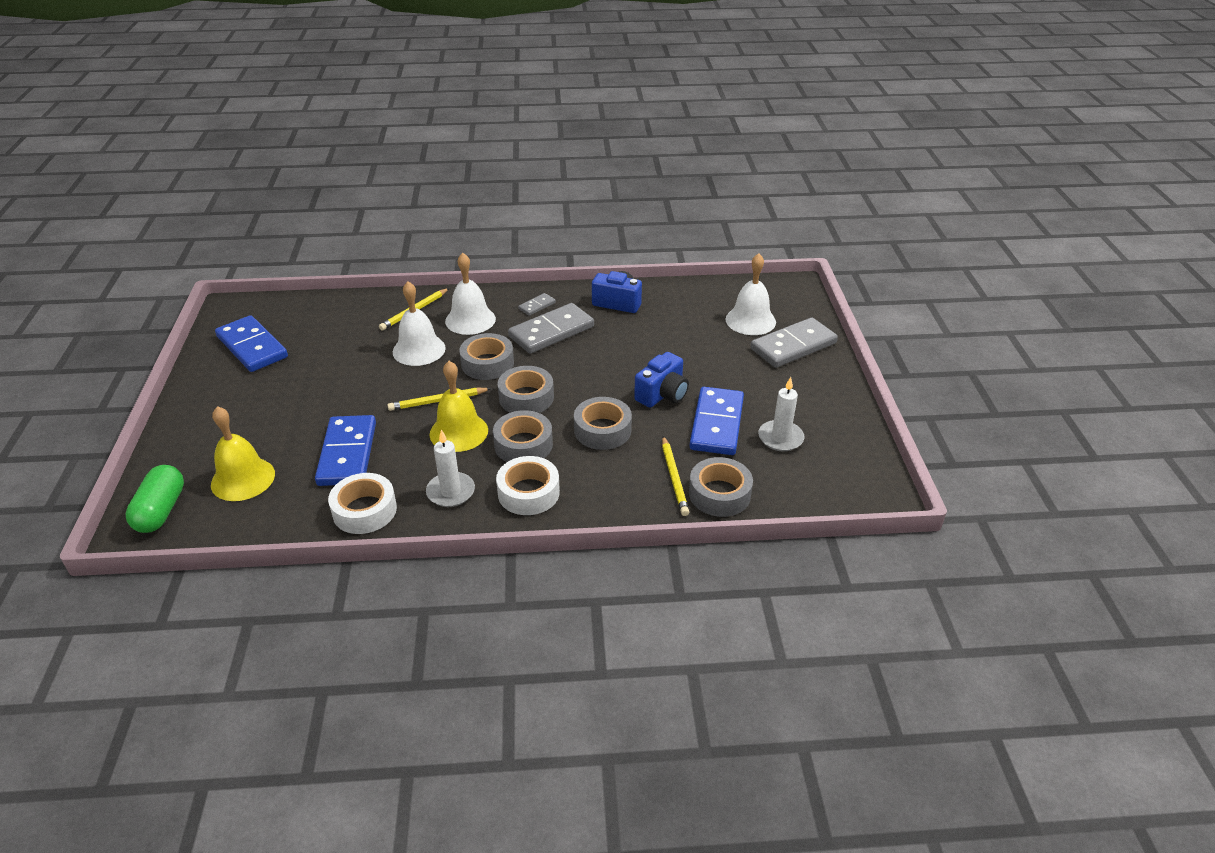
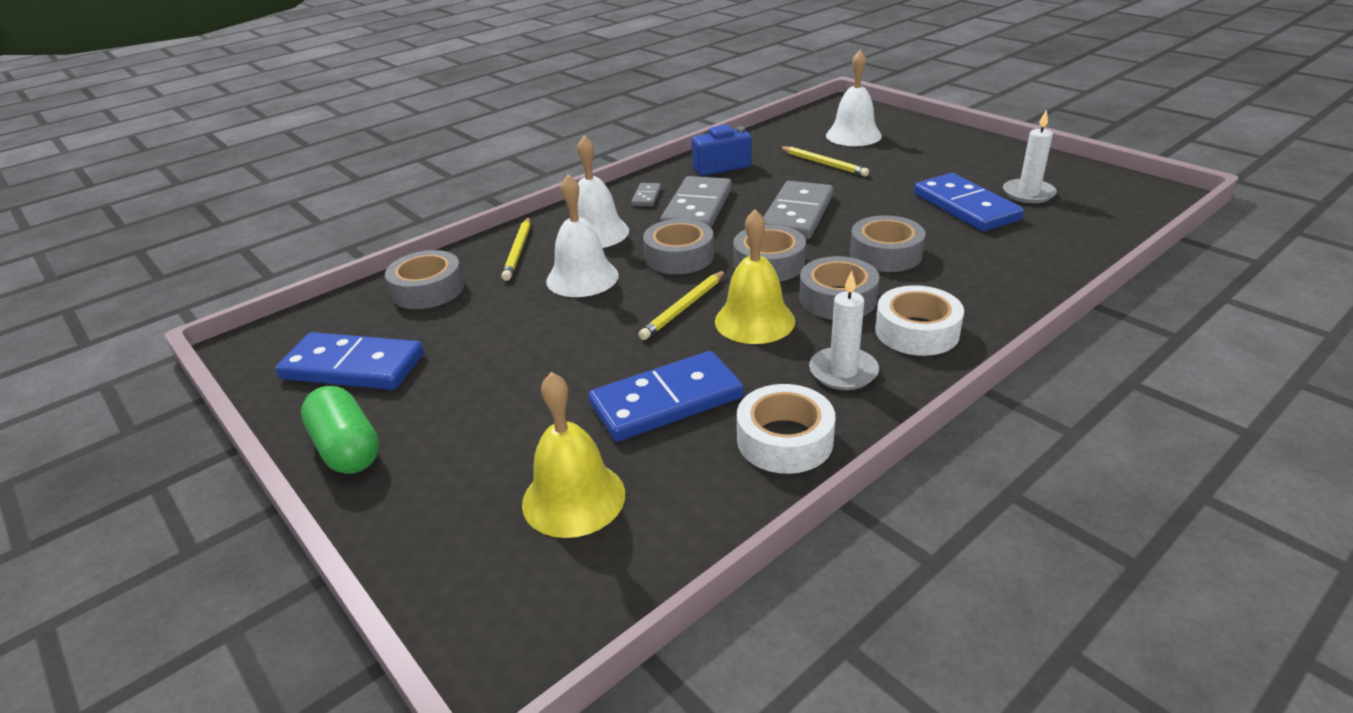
camera: 35 degrees left, 5 degrees down
(161, 510) = (510, 603): green capsule -> green capsule (347, 448)
(348, 453) = (666, 401): blue domino -> blue domino turned 75 degrees counterclockwise
(662, 394) = (883, 208): blue camera -> none
(674, 478) = (1010, 256): yellow pencil -> yellow pencil (823, 164)
(719, 494) = (1065, 249): grey tape -> grey tape (428, 290)
(793, 346) = (917, 137): grey domino -> grey domino (797, 214)

